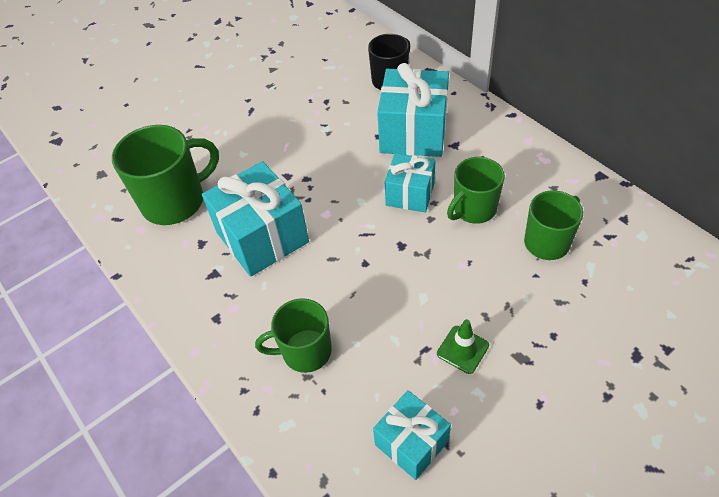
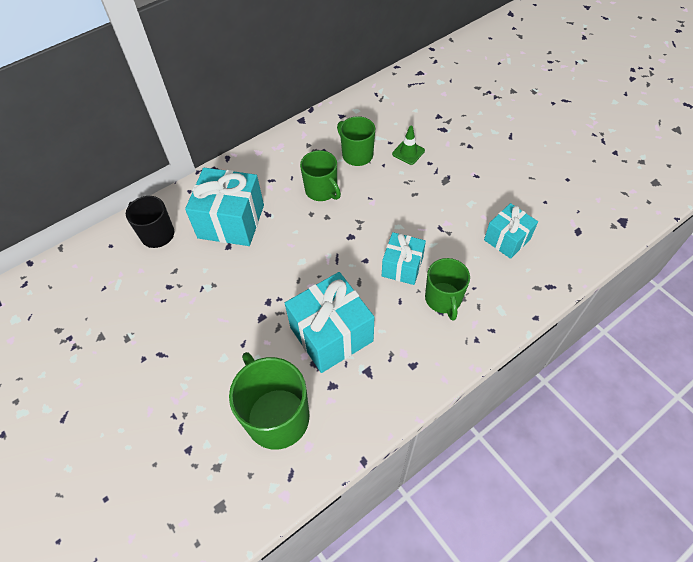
camera: 90 degrees left, 5 degrees up
(410, 194) = (300, 228): turquoise gift -> turquoise gift (402, 266)
(462, 349) = (440, 208): green traffic cone -> green traffic cone (408, 152)

